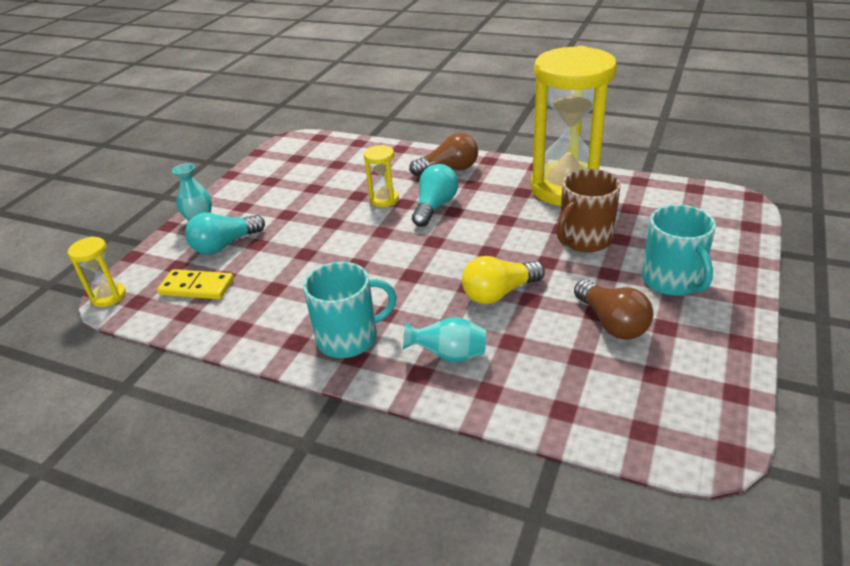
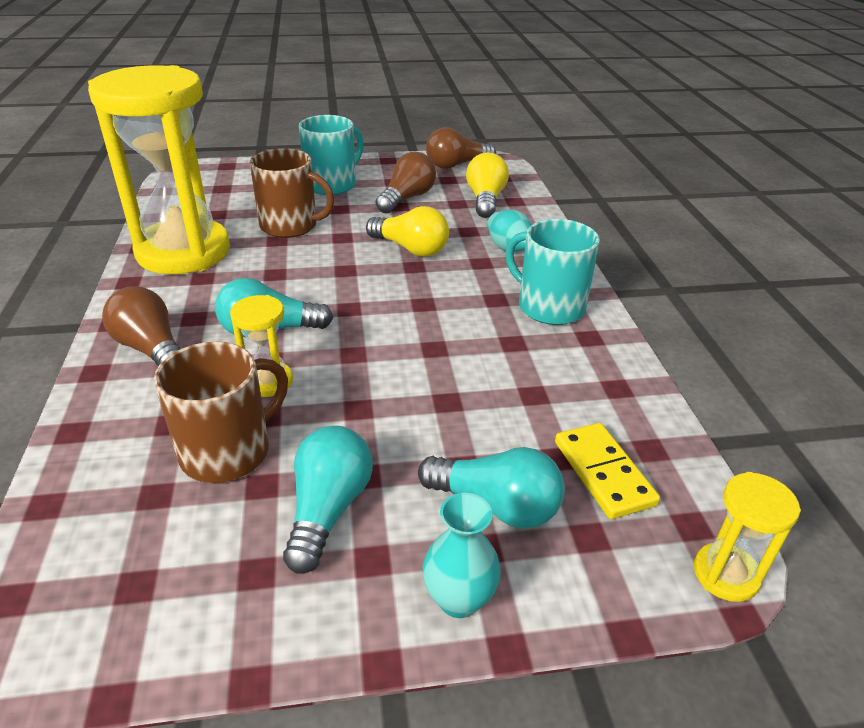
camera: 125 degrees left, 0 degrees up
(279, 201) = (328, 509): none -> turquoise light bulb
(343, 182) = (228, 451): none -> brown mug
(578, 384) = (485, 200): none -> yellow light bulb
(703, 399) = (456, 165): none -> brown light bulb

